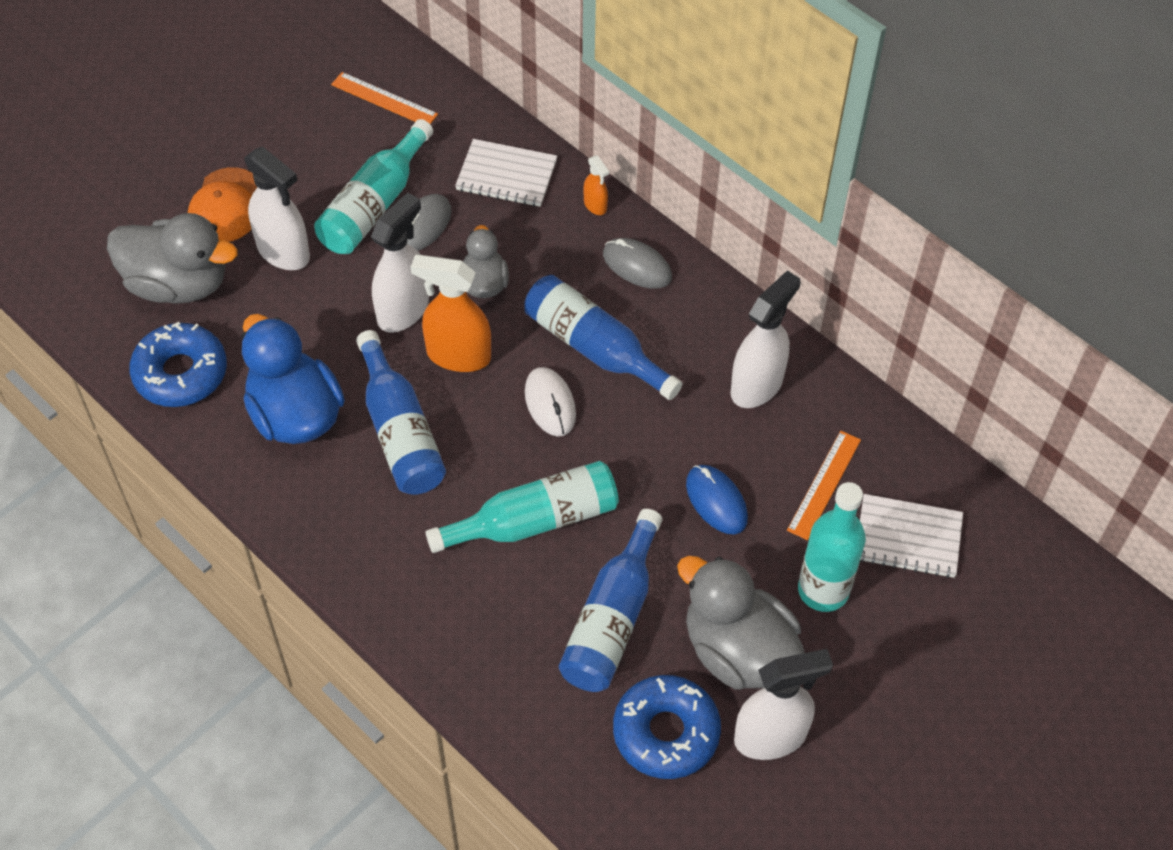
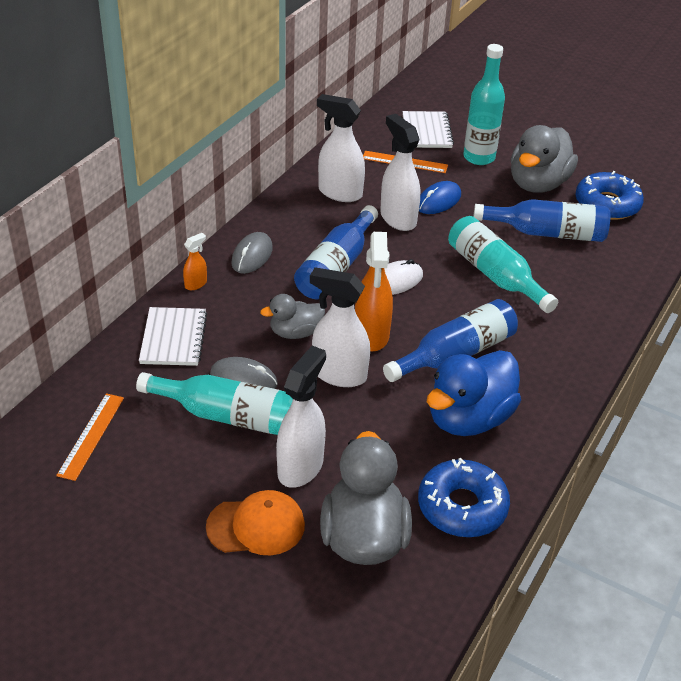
camera: 105 degrees left, 15 degrees down
(771, 737) = (583, 168): white spray bottle -> white spray bottle (397, 218)

